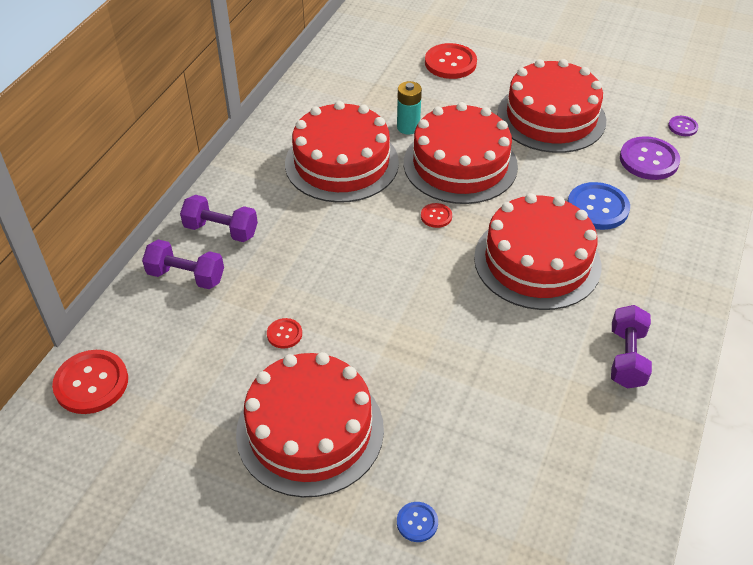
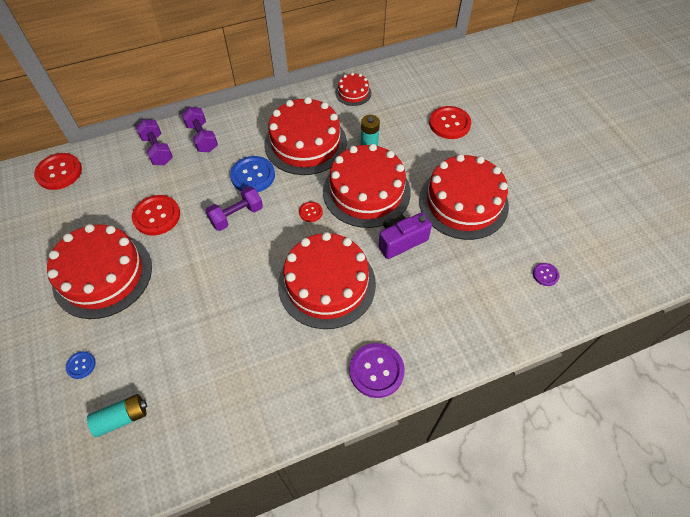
camera: 45 degrees right, 10 degrees up
(284, 334) = (156, 216): red button -> red button, size x1.96
(323, 91) = (353, 93): none -> red cake
(527, 523) = (122, 418): none -> turquoise battery
(546, 181) = (401, 240): none -> purple camera
(597, 208) = (408, 282): blue button -> blue button (253, 175)
(626, 358) = (293, 384): purple dumbbell -> purple dumbbell (236, 215)
(649, 160) = (487, 278): purple button -> purple button (376, 371)

